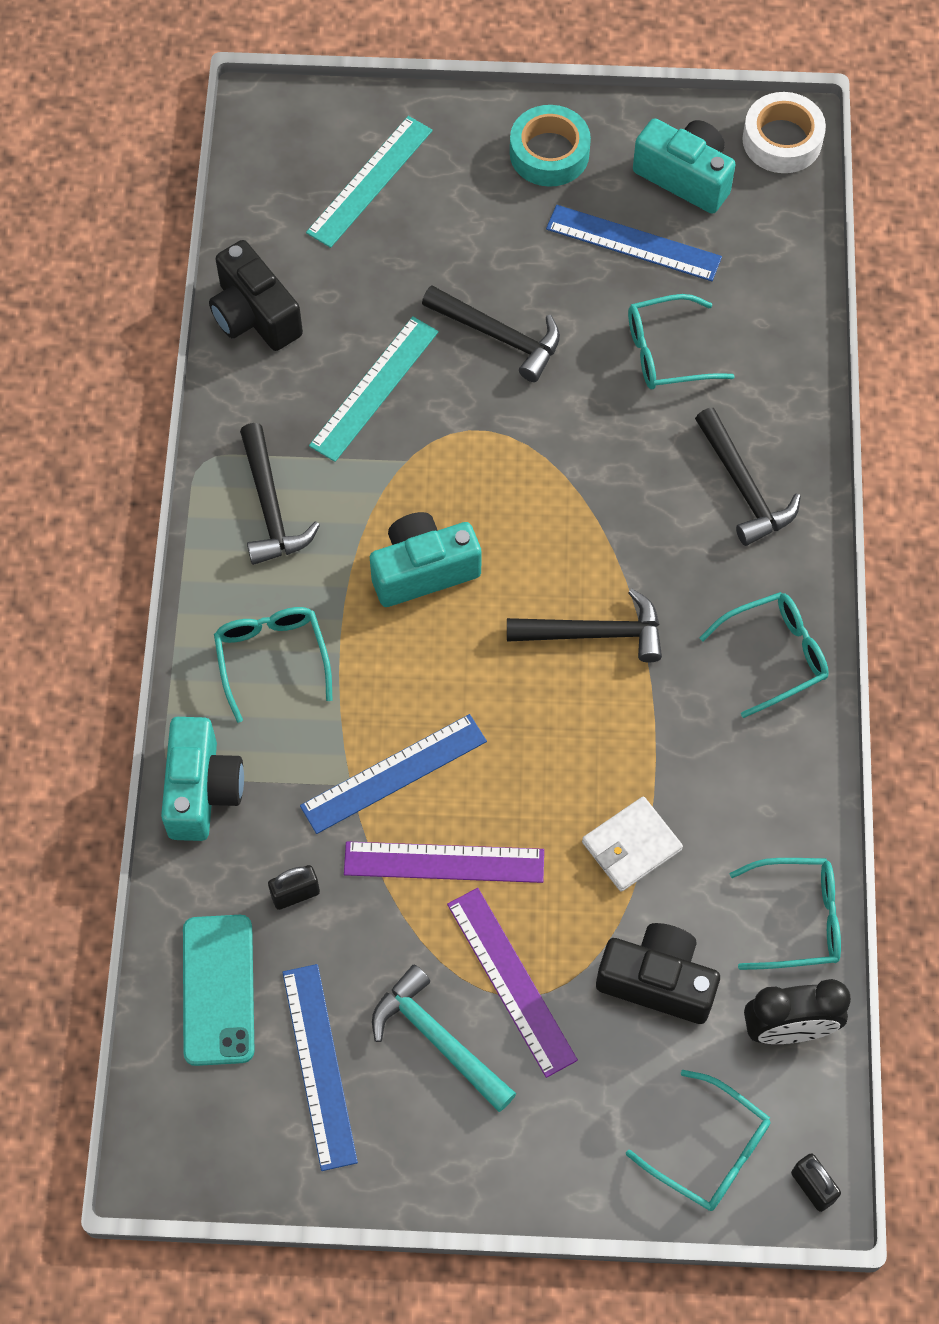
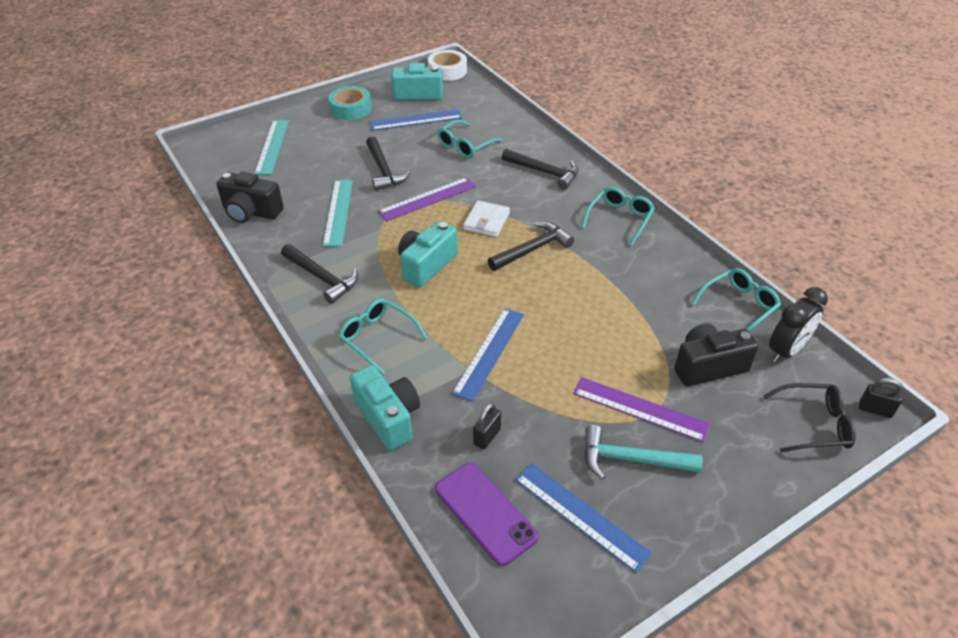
camera: 35 degrees left, 20 degrees down
(218, 990) = (485, 513): turquoise phone -> purple phone
(444, 862) = (553, 376): purple ruler -> purple ruler (427, 199)
(499, 336) = (384, 170): black hammer -> black hammer turned 75 degrees clockwise
(631, 846) = (635, 319): white wallet -> white wallet (486, 221)
(710, 1151) = (814, 424): turquoise glasses -> black glasses

